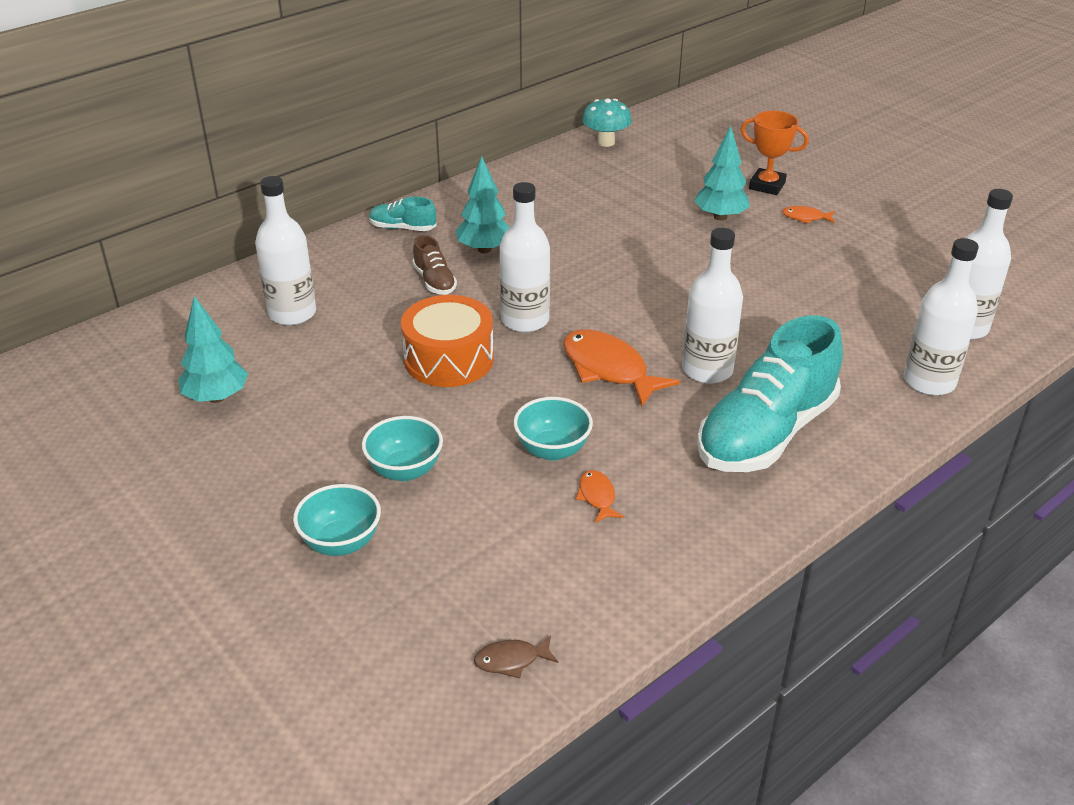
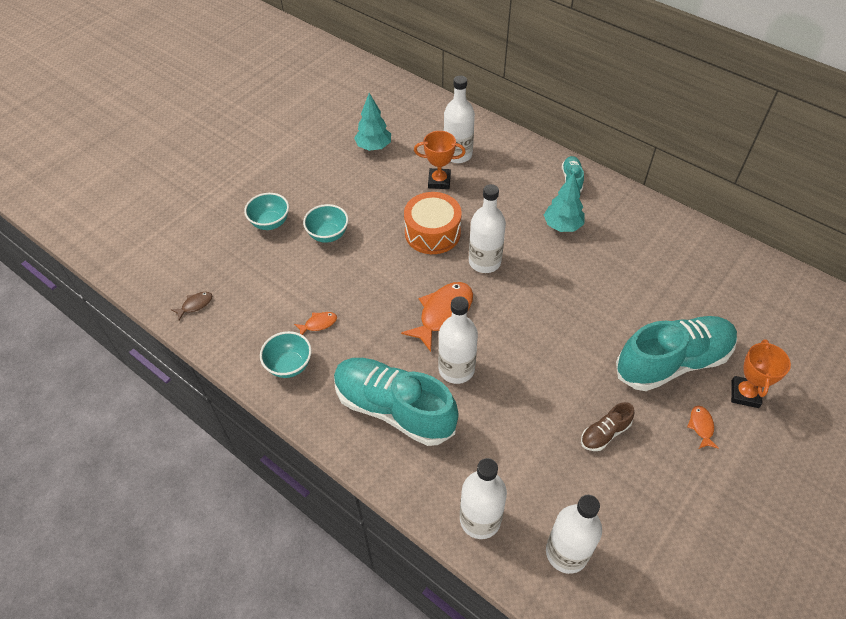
camera: 80 degrees right, 15 degrees up
(341, 339) = (439, 181): none -> orange trophy
(434, 281) = (513, 209): brown shoe -> brown shoe (604, 433)
(511, 660) = (195, 305): brown fish -> brown fish turned 75 degrees clockwise
(552, 450) = (356, 296): turquoise bowl -> turquoise bowl (289, 365)
(606, 142) = (760, 271): turquoise mushroom -> none
(720, 217) = (672, 362): turquoise tree -> turquoise shoe

